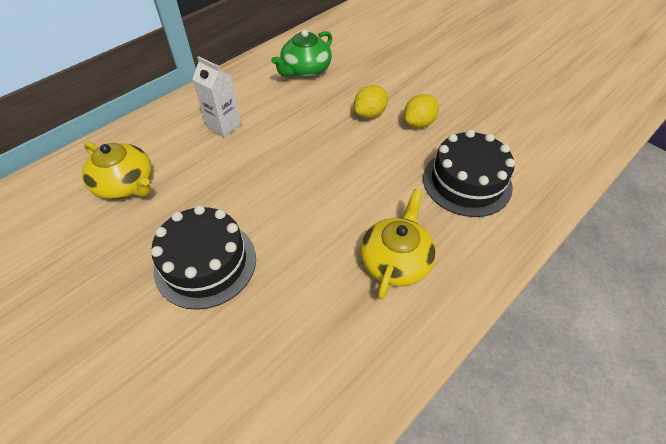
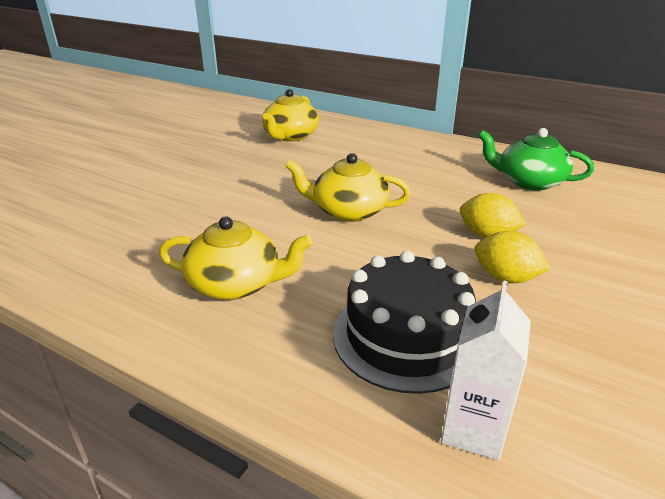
camera: 75 degrees right, 20 degrees down
(205, 263) = (213, 181): black cake -> none
(224, 126) = (390, 157): white carton -> white carton (473, 429)
(310, 174) = (348, 211): none -> yellow teapot

